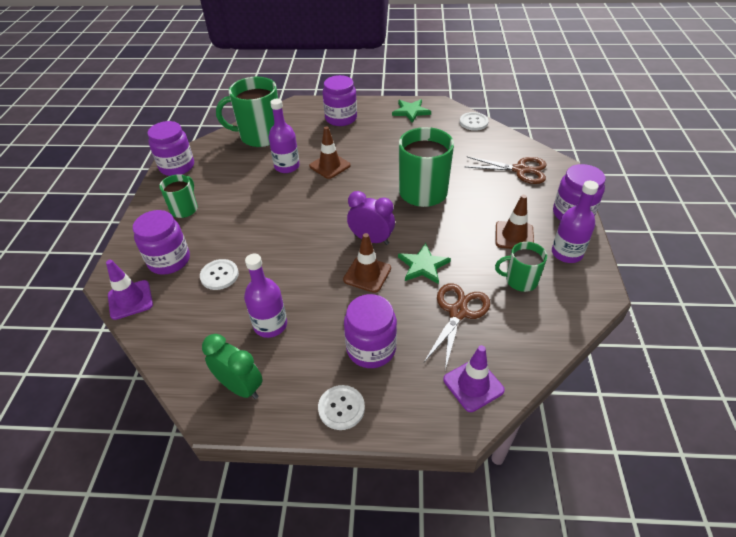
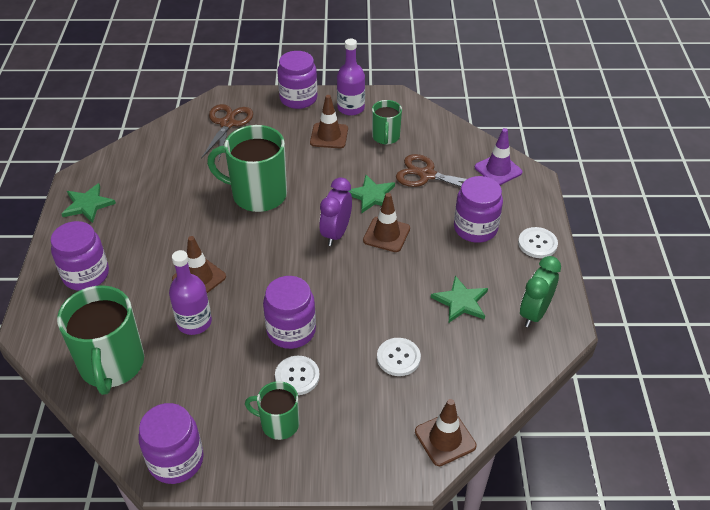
camera: 95 degrees left, 0 degrees up
(130, 300) = (445, 439): purple traffic cone -> brown traffic cone
(169, 260) = (378, 415): purple jar -> purple jar (291, 330)
(270, 325) = (461, 302): purple bottle -> green star
(473, 122) = (128, 151): white button -> white button (297, 376)

